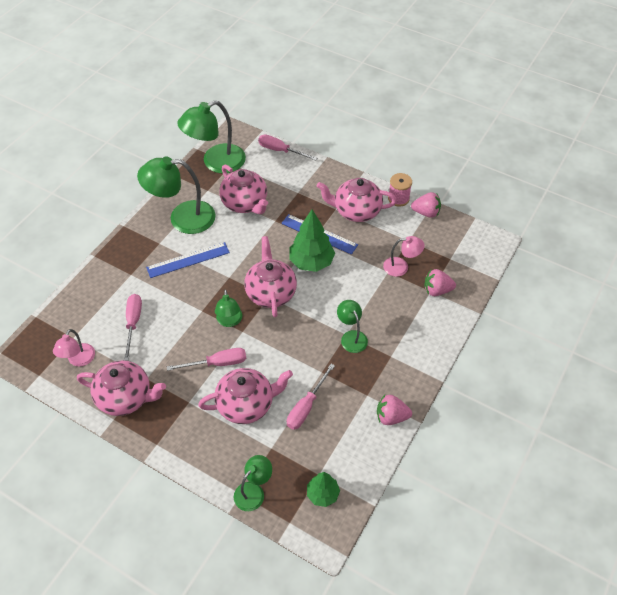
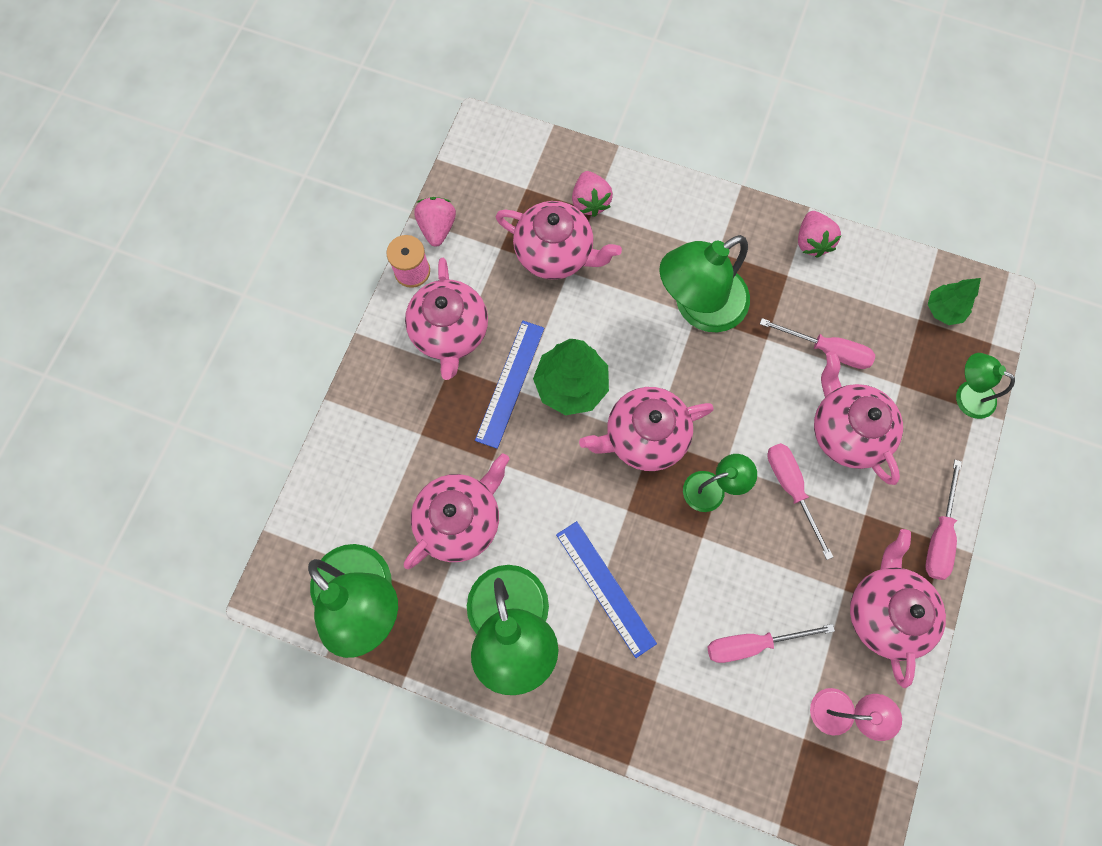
camera: 100 degrees left, 20 degrees up
(280, 151) = (318, 484): pink screwdriver -> pink screwdriver (939, 535)
(351, 337) = (698, 307): green lamp -> green lamp, size x1.89
(401, 267) = (555, 253): pink lamp -> pink teapot

